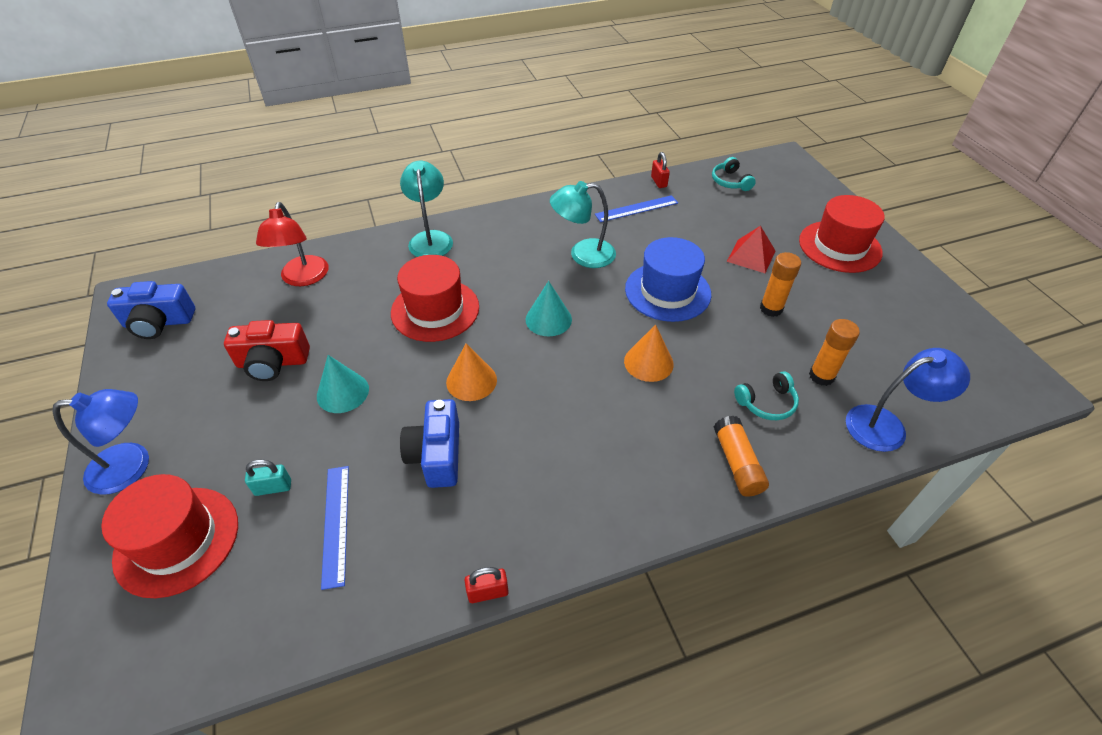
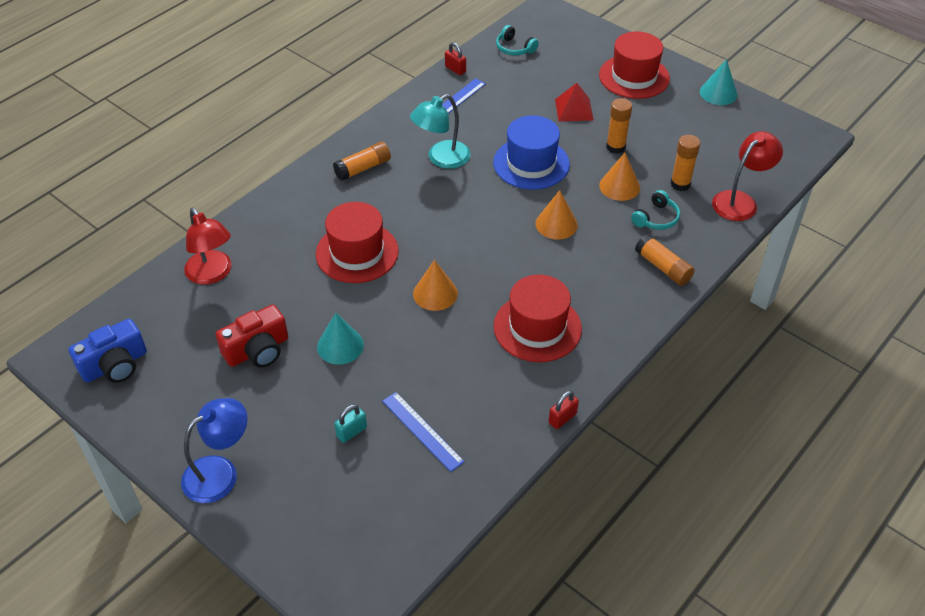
camera: 30 degrees left, 0 degrees up
(177, 540) = (313, 497): red hat -> red hat (537, 327)
(430, 238) = (297, 195): turquoise lamp -> none
(436, 455) = (454, 355): blue camera -> none
(505, 237) = (363, 168): none -> orange glue stick
(548, 319) = (456, 222): turquoise cone -> turquoise cone (718, 93)
(747, 351) = (619, 186): none -> orange cone
(886, 425) = (740, 201): blue lamp -> red lamp

